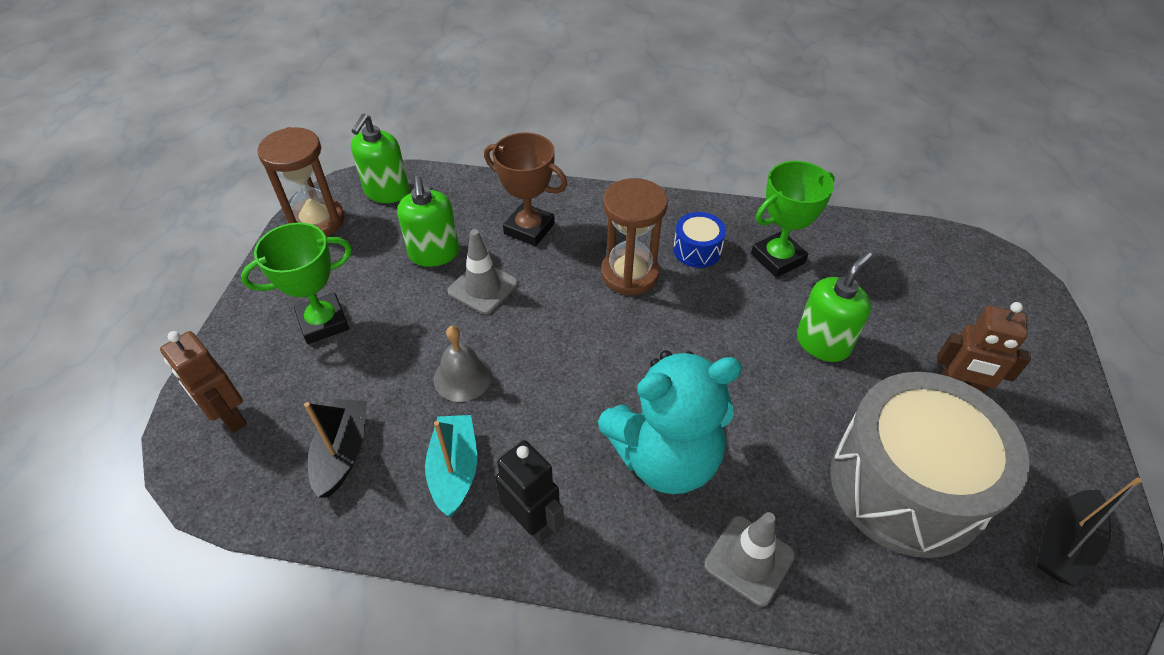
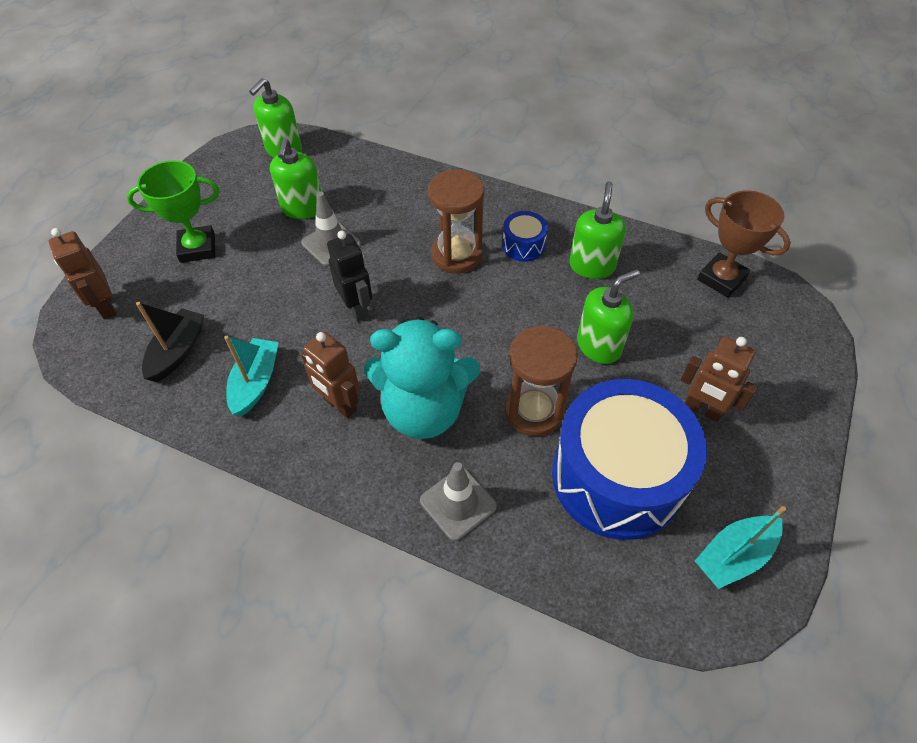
camera: 15 degrees right, 5 degrees up
(317, 221) = (220, 165): brown hourglass -> brown hourglass (533, 411)
(462, 377) = (288, 312): grey bell -> none
(529, 229) = (388, 201): brown trophy -> brown trophy (721, 279)
(532, 522) = (300, 435): black robot -> black robot (357, 309)
(565, 474) = (339, 405): none -> brown robot
(777, 258) = (592, 266): green trophy -> green soap dispenser
(906, 485) = (617, 477): grey drum -> blue drum
(1063, 544) = (734, 556): black boat -> turquoise boat

